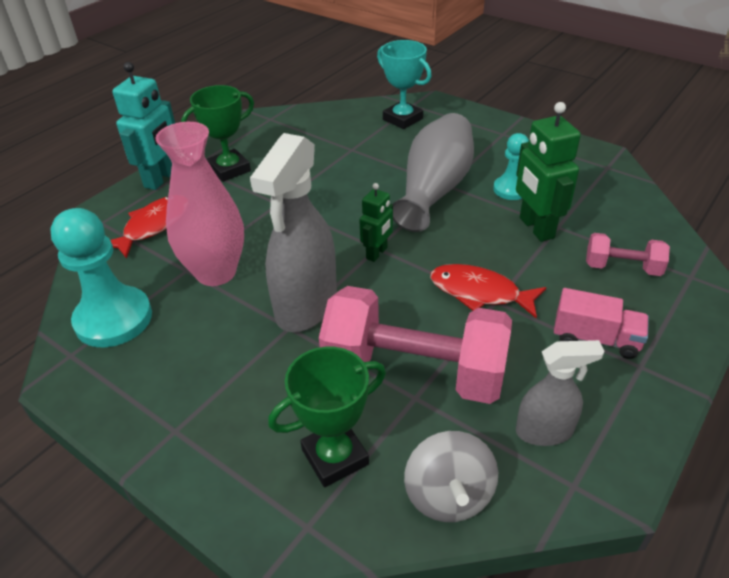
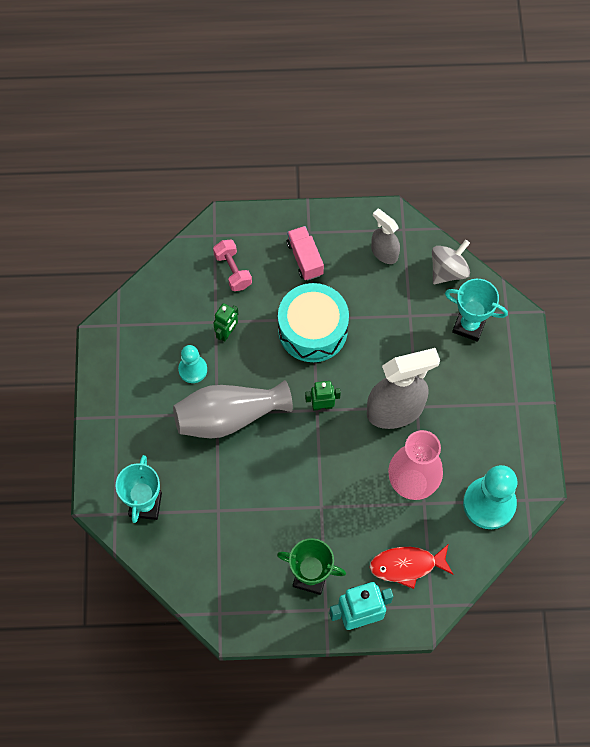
camera: 130 degrees left, 25 degrees up
(335, 457) = (469, 325): green trophy -> turquoise trophy
(414, 372) = (395, 325): pink dumbbell -> none
(479, 293) = (312, 330): red fish -> turquoise drum
(536, 228) = (227, 333): green robot -> green robot, size x0.59

